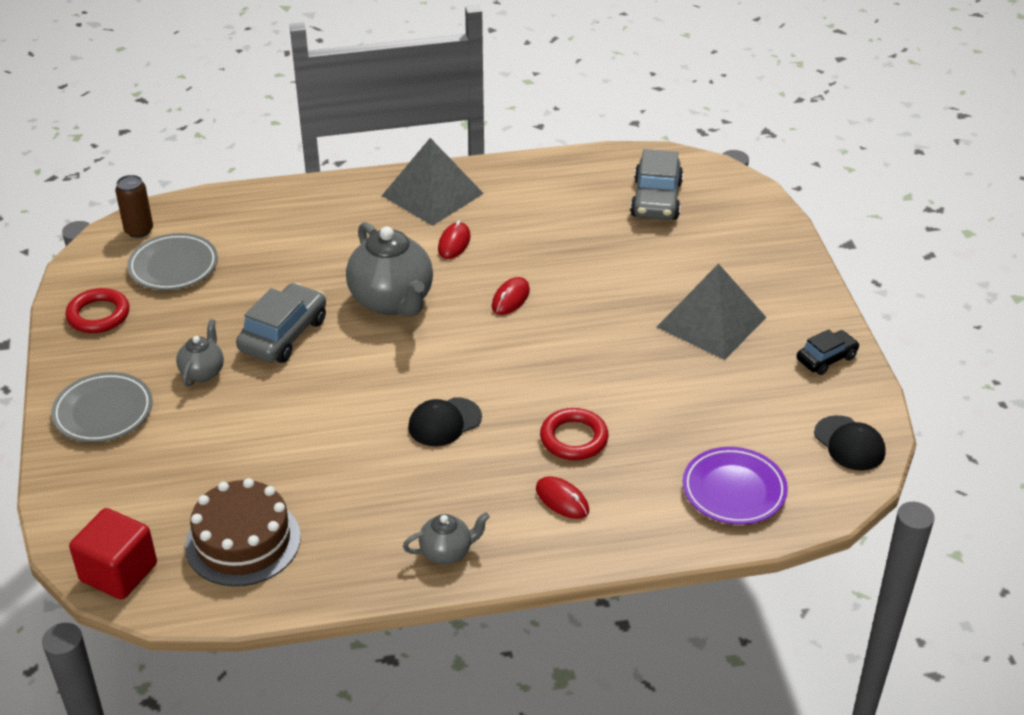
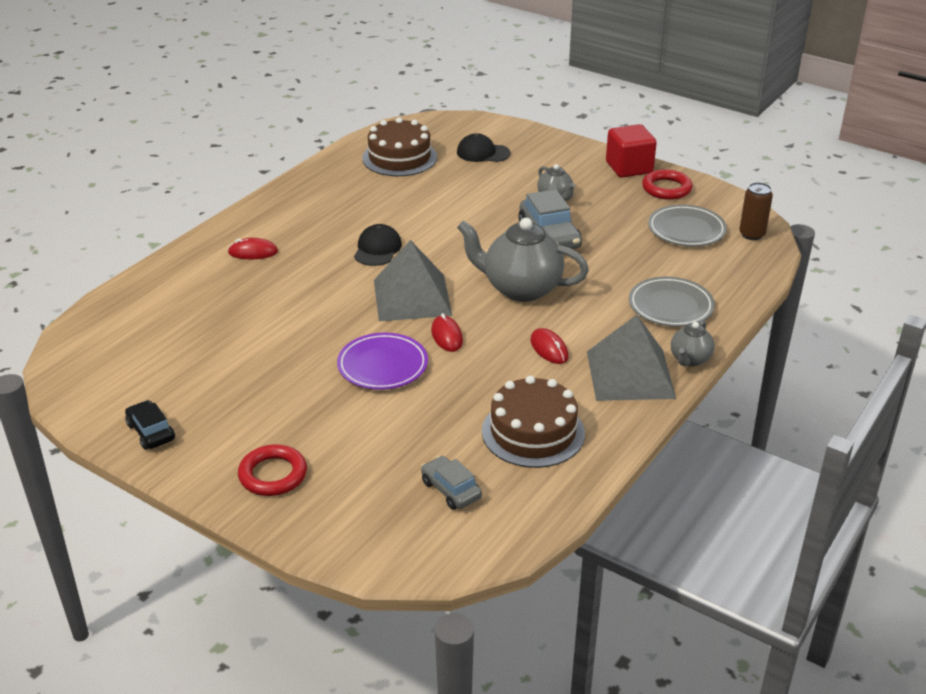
camera: 135 degrees right, 5 degrees down
(103, 412) = (566, 159): grey plate -> grey plate (670, 306)
(118, 572) = (436, 124): red cube -> red cube (629, 168)
(447, 552) = (288, 202): grey teapot -> grey teapot (690, 359)
(555, 200) = (533, 432): none -> brown cake
(574, 438) = (285, 283): red ring -> red ring (273, 475)
(656, 199) = (451, 490): grey car -> grey car, size x0.61
(711, 322) = (274, 407): grey pyramid -> grey pyramid (412, 297)
(734, 490) = (146, 310): purple plate -> purple plate (382, 366)
(826, 358) = (151, 432): black car -> black car turned 135 degrees clockwise
(849, 443) = (83, 380): black cap -> black cap (483, 153)

